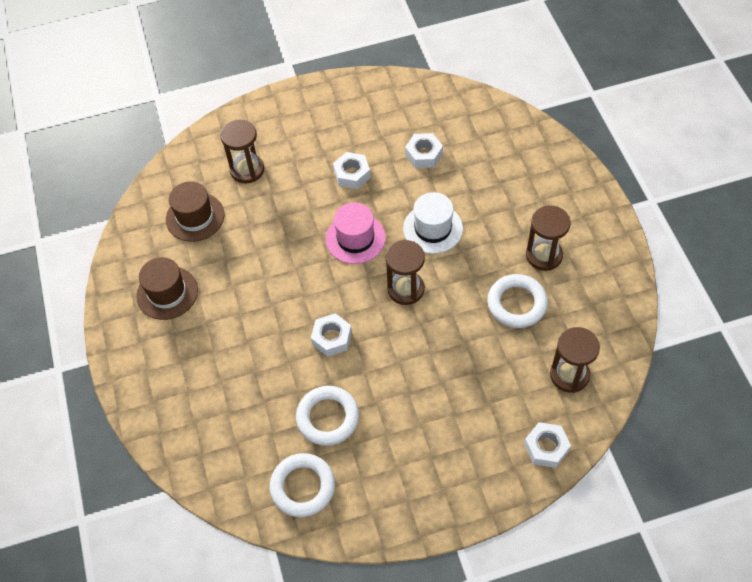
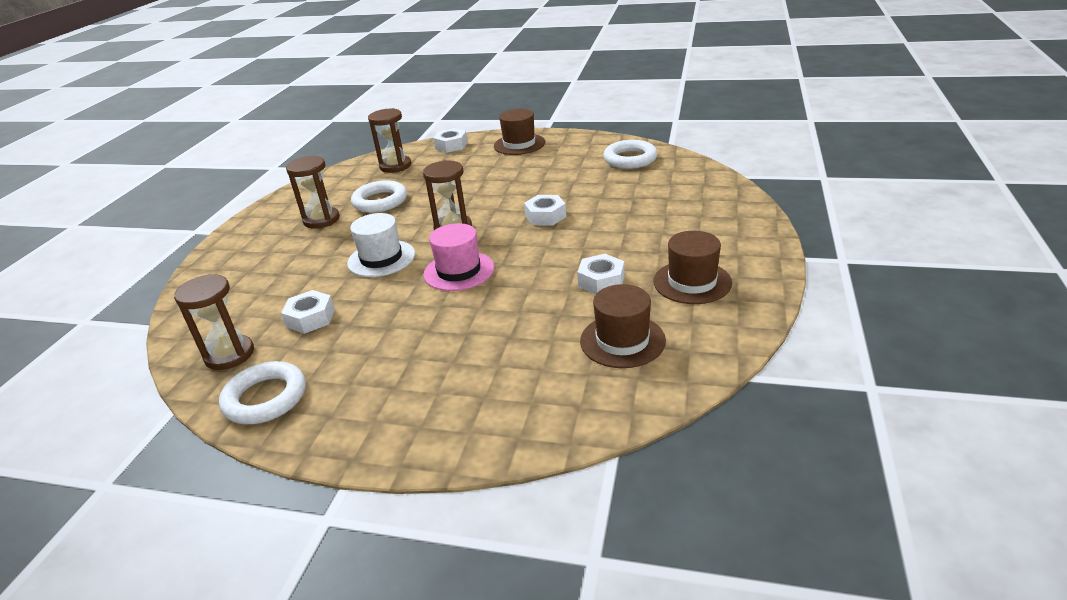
camera: 150 degrees left, 25 degrees down
(247, 170) = (520, 371): brown hourglass -> brown hourglass (229, 355)
(328, 418) = (586, 181): white ring -> white ring (265, 398)
(352, 174) = (403, 325): white nut -> white nut (601, 281)
(460, 481) = (519, 144): none -> brown hat

